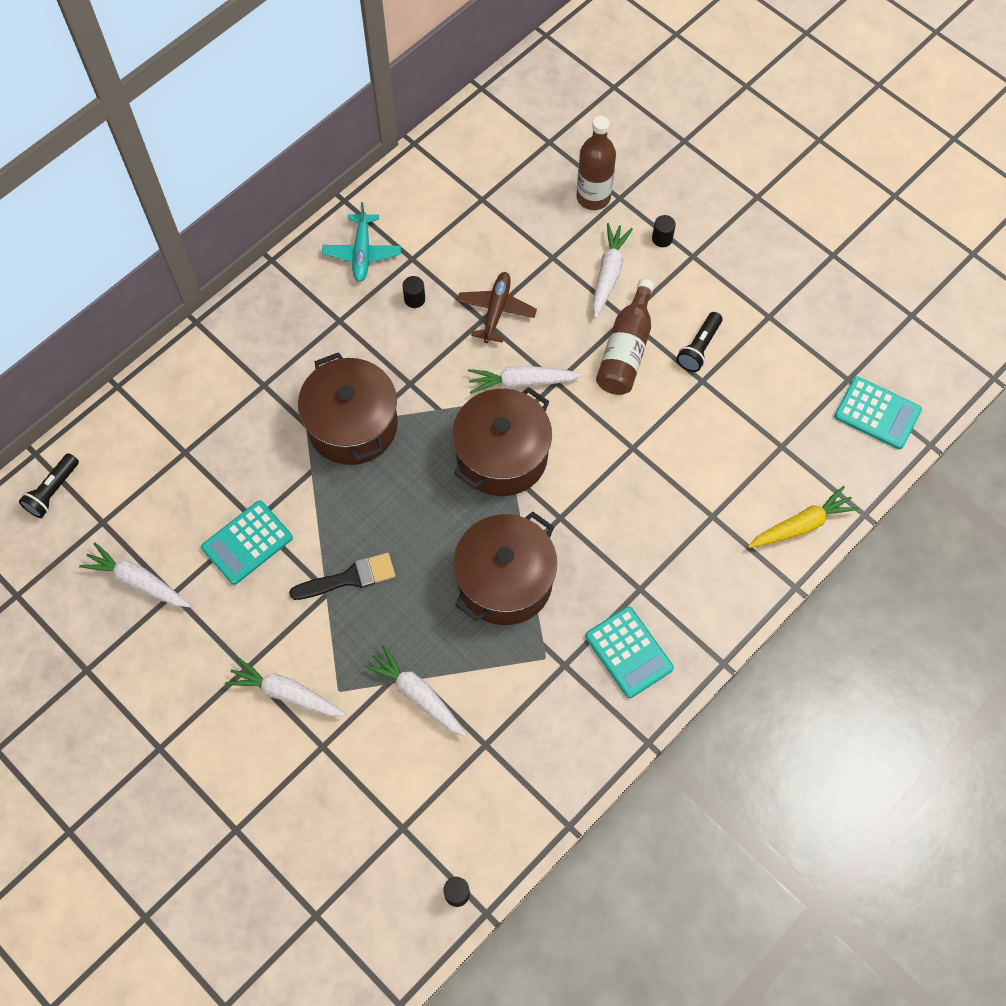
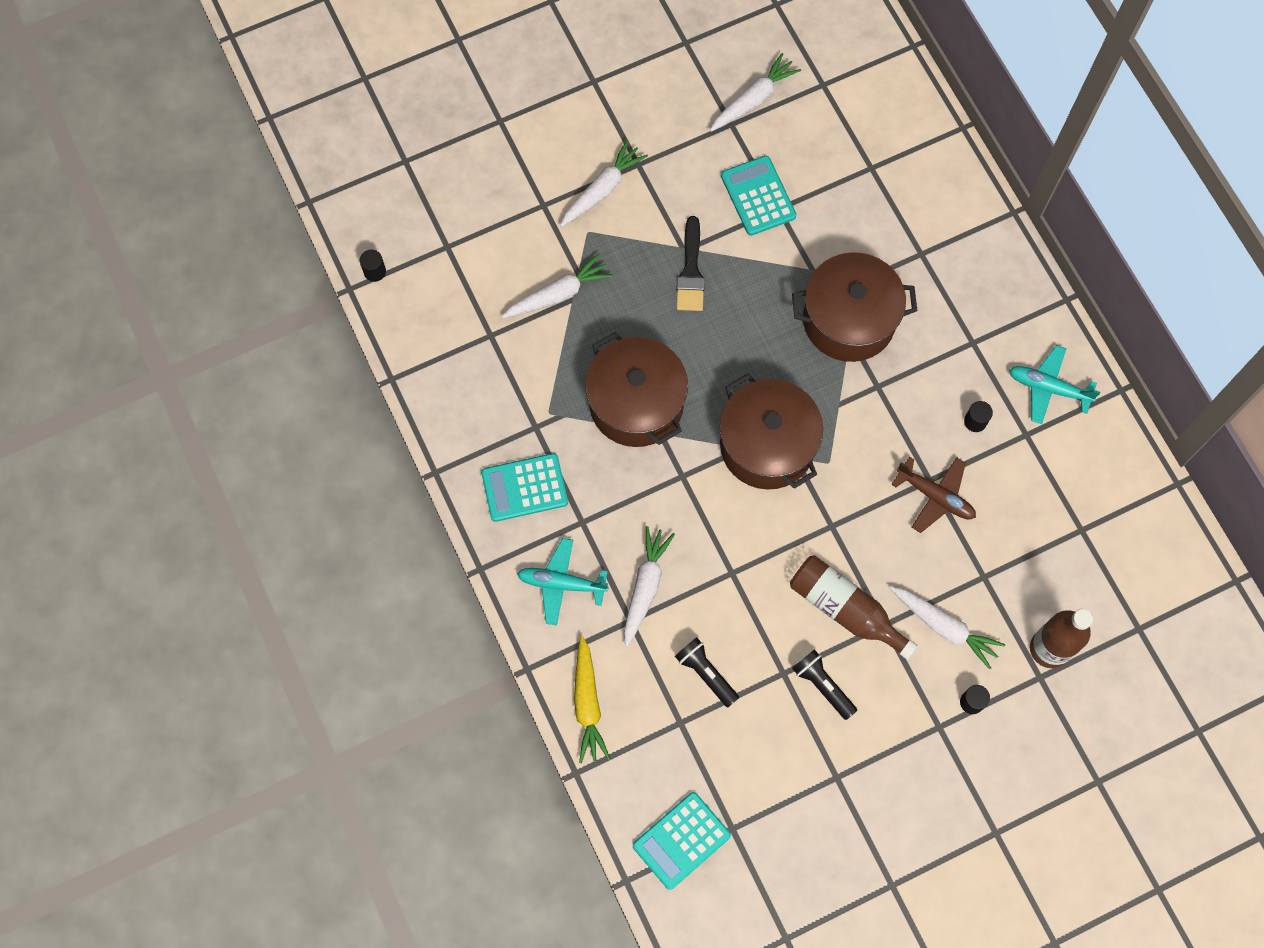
camera: 110 degrees right, 5 degrees up
(53, 491) = (868, 52): black flashlight -> black flashlight (705, 673)
(522, 382) = (842, 493): white carrot -> white carrot (645, 587)
(705, 585) = (561, 583): none -> turquoise plane

